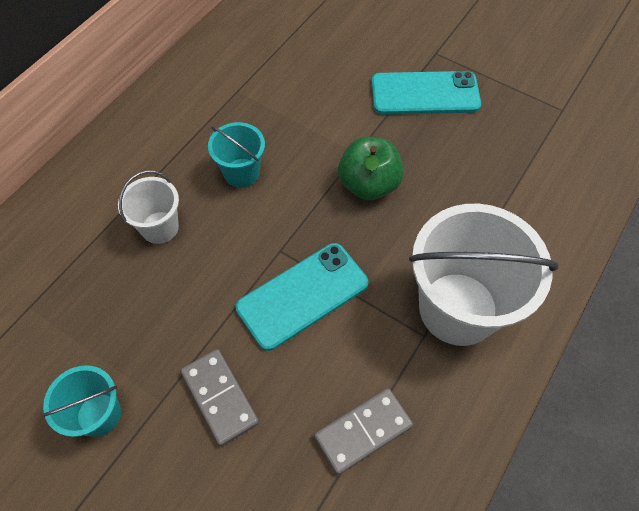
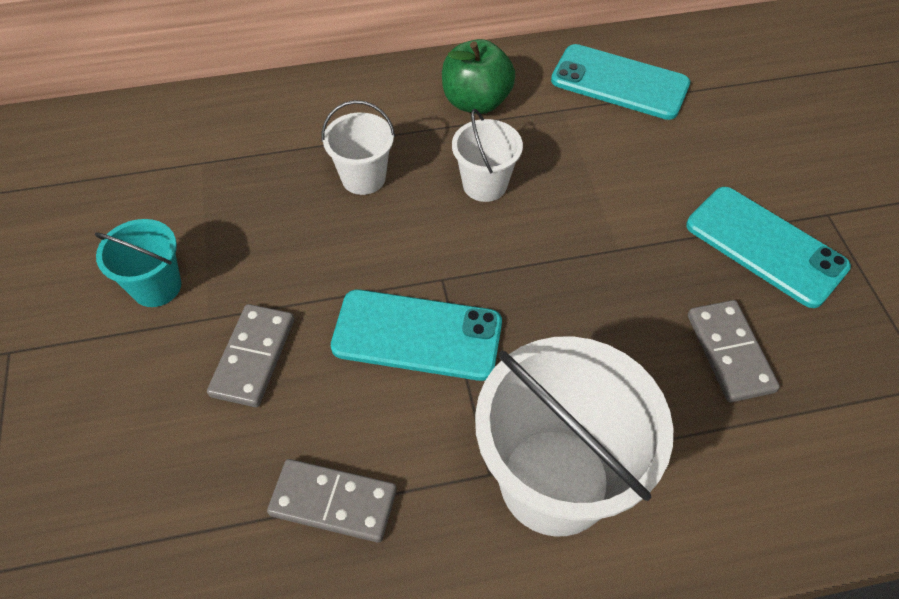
camera: 45 degrees right, 5 degrees down
(241, 173) = (485, 184): turquoise bucket -> white bucket
(252, 50) = (619, 83): none -> turquoise phone
(368, 184) = (597, 288): green apple -> green apple (476, 101)
(466, 166) = (730, 353): none -> grey domino

